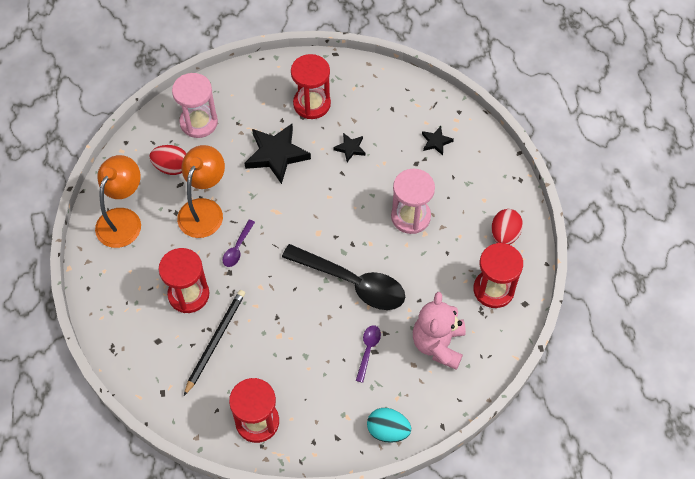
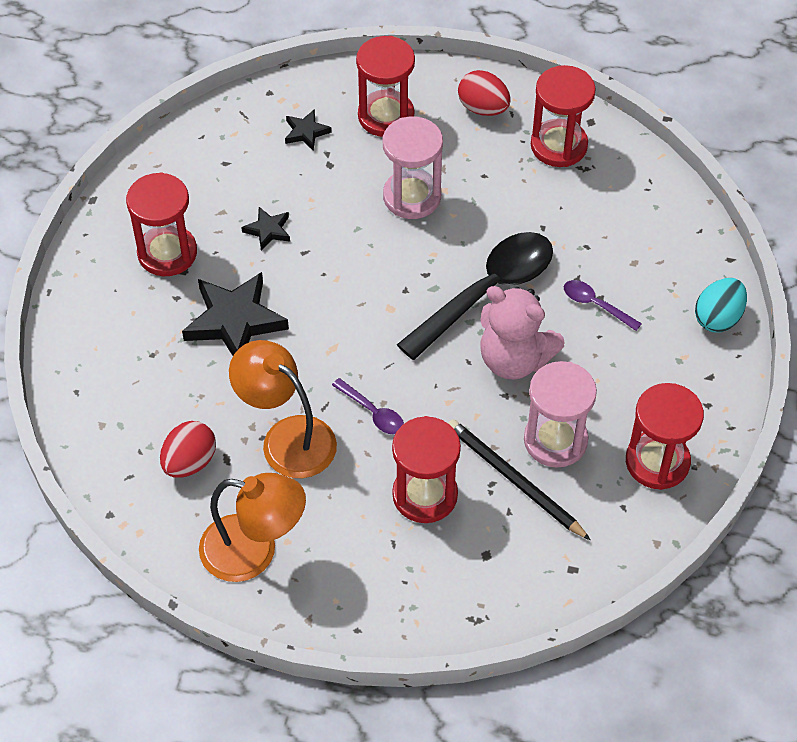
camera: 70 degrees left, 5 degrees down
(123, 219) = (254, 551): orange lamp -> orange lamp turned 150 degrees clockwise
(199, 122) = (124, 404): pink hourglass -> pink hourglass (555, 440)
(438, 344) = (615, 227): pink teddy bear -> pink teddy bear (514, 359)
(470, 181) = (386, 116): none -> red hourglass

